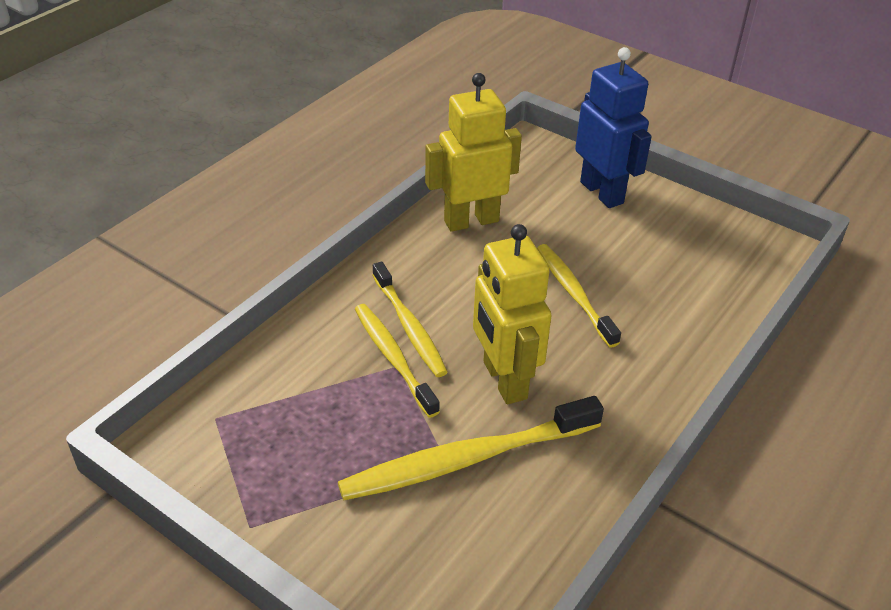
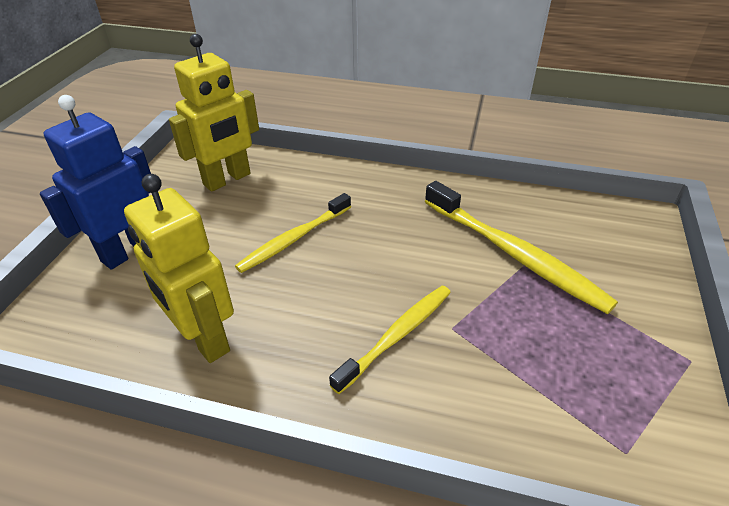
camera: 110 degrees left, 0 degrees up
(393, 358) = (445, 333): yellow toothbrush -> none
(504, 380) = (422, 255): yellow robot -> yellow robot (227, 179)

